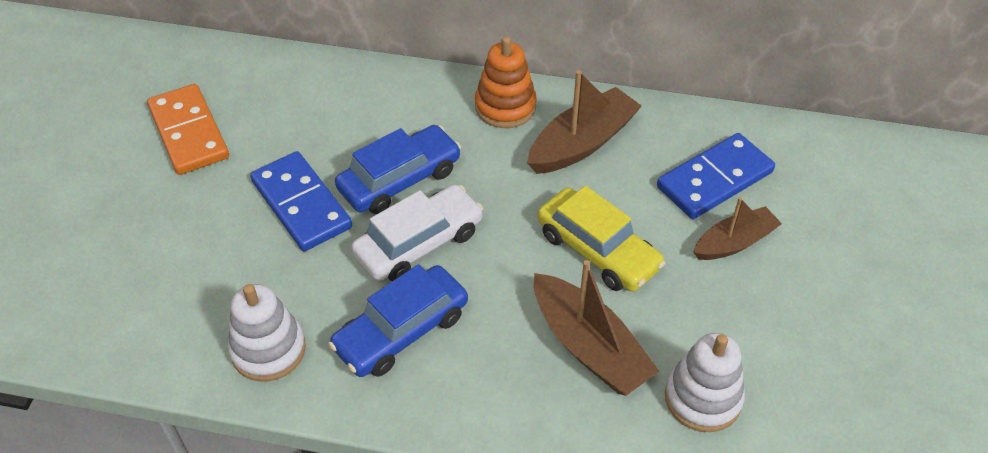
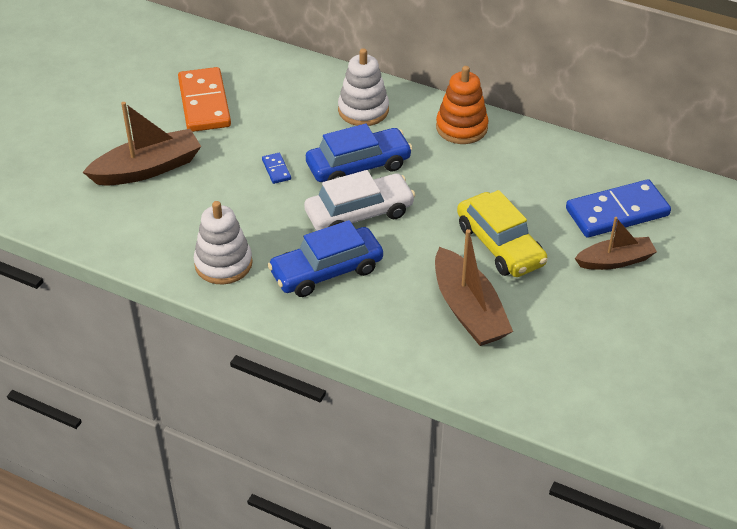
camera: 15 degrees right, 5 degrees down
(301, 204) = (276, 169): blue domino -> blue domino, size x0.43
(582, 143) = (516, 165): brown boat -> brown boat (147, 168)
(702, 398) = (545, 362): white stacking toy -> white stacking toy (363, 110)

